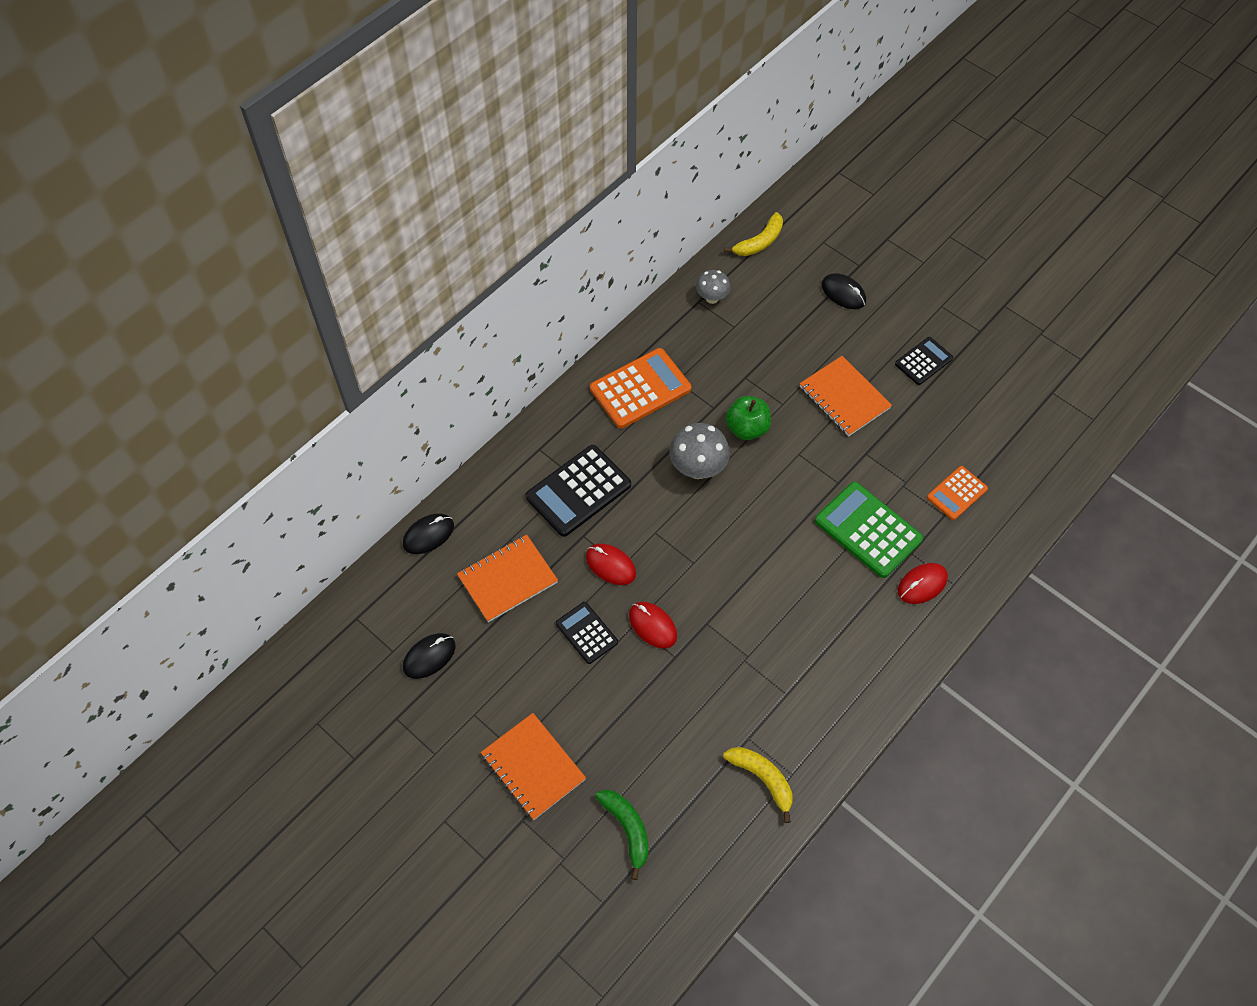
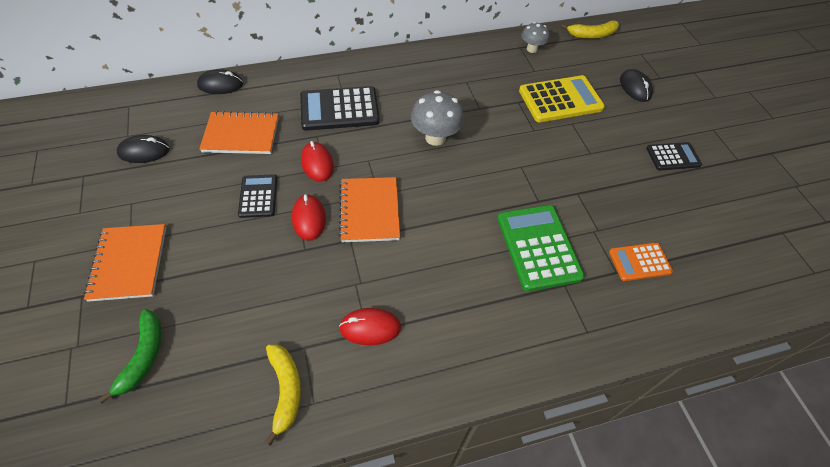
camera: 30 degrees right, 5 degrees down
(640, 389) = (436, 74): orange calculator -> none
(747, 428) = (494, 132): green apple -> none
(783, 351) = (560, 100): none -> yellow calculator
(844, 398) = (587, 149): orange notebook -> orange notebook (369, 211)
(922, 584) = (556, 315): red mouse -> red mouse (370, 327)

